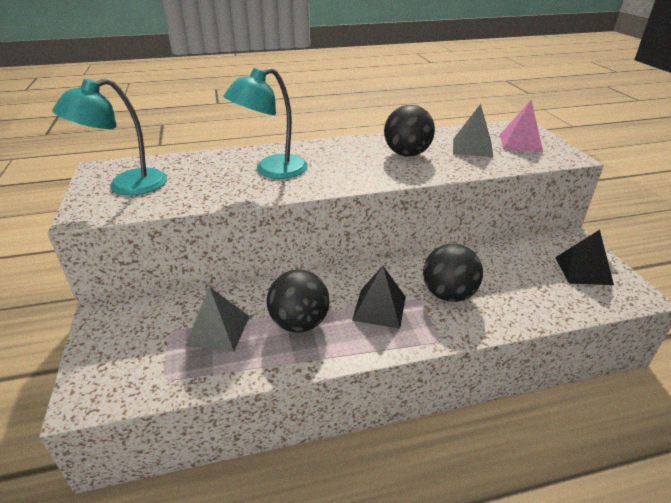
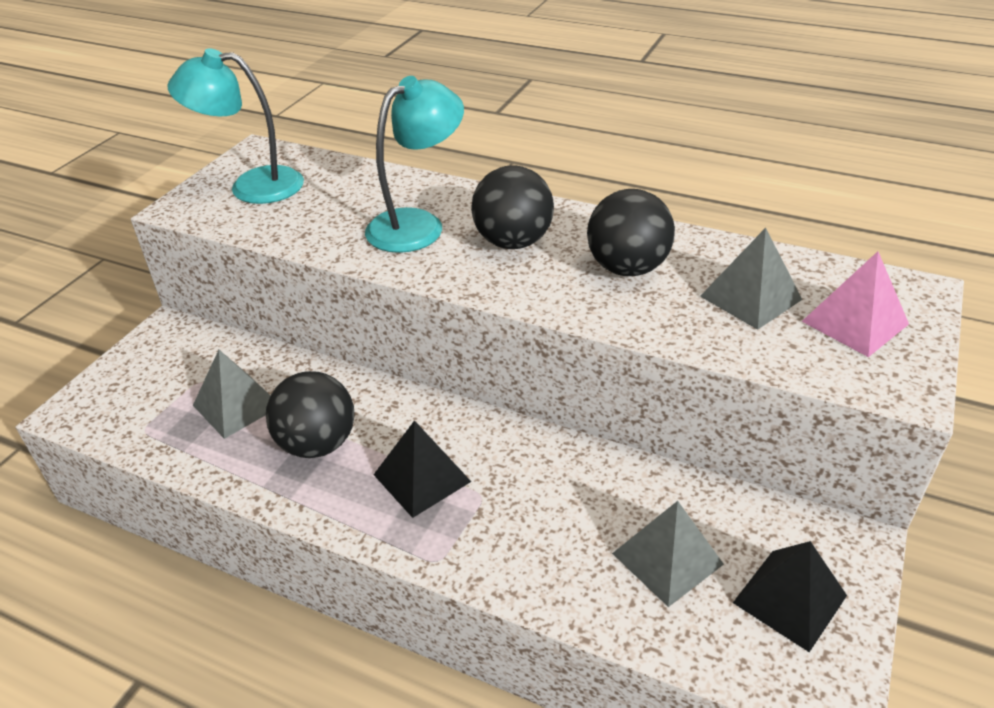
camera: 40 degrees right, 5 degrees up
(272, 170) = (418, 224): turquoise lamp -> turquoise lamp turned 135 degrees clockwise
(448, 294) = (529, 511): black ball -> black ball (513, 242)
(526, 281) = (667, 558): none -> grey pyramid

